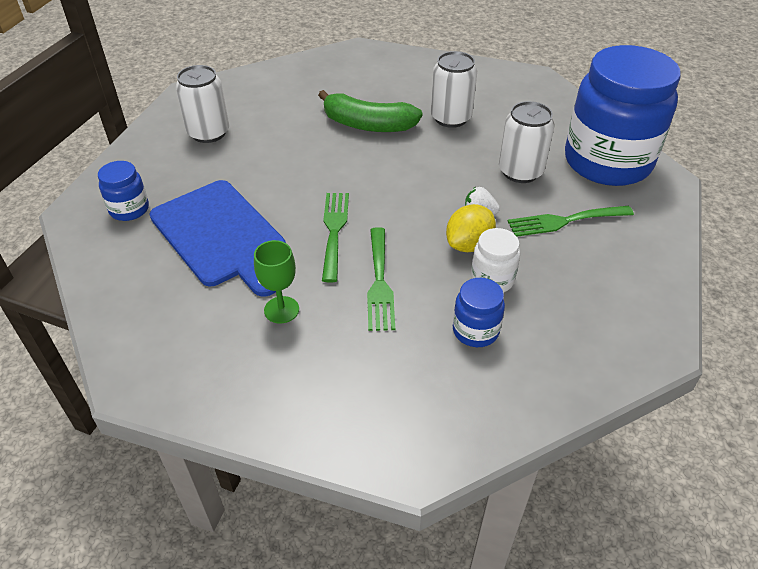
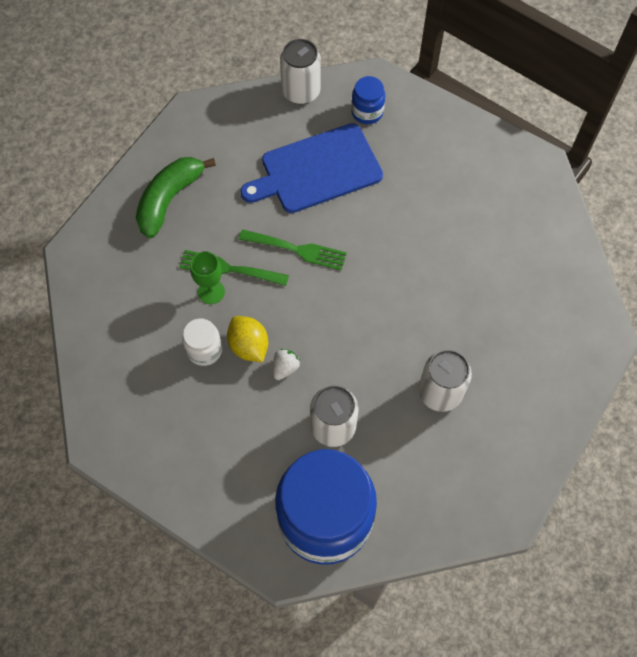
camera: 105 degrees right, 20 degrees up
(208, 133) = (463, 174): white can -> white can (301, 91)
(281, 310) = (224, 200): green goblet -> green goblet (211, 292)
(368, 125) = (445, 310): green banana -> green banana (169, 200)
(475, 331) = (159, 320): blue jar -> none
(564, 221) = (253, 436): green fork -> none

